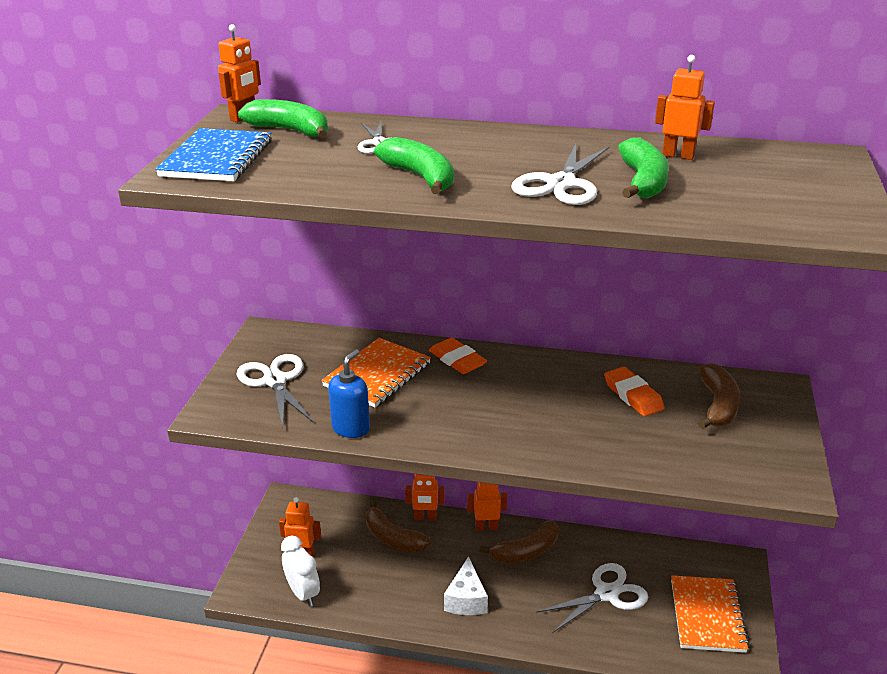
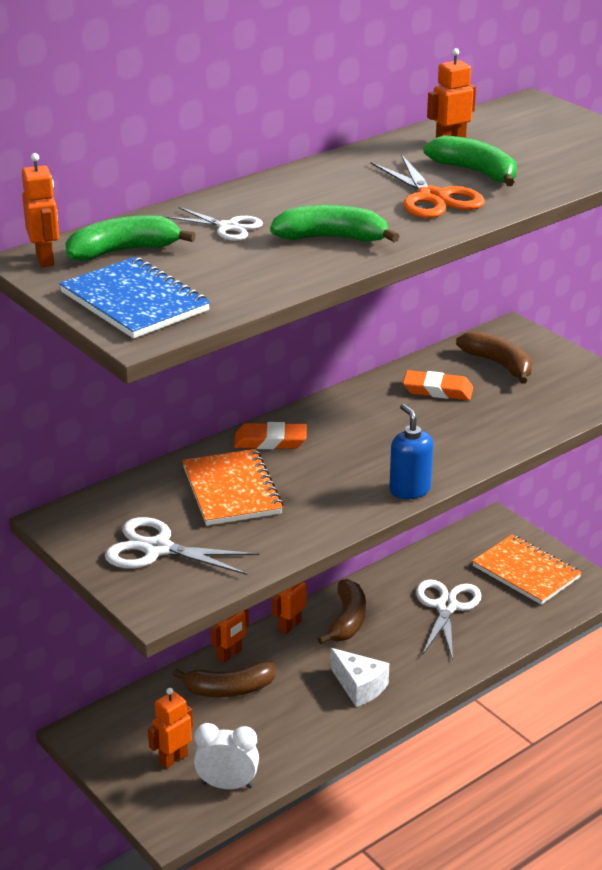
camera: 50 degrees left, 0 degrees up
(351, 428) = (293, 539): blue soap dispenser -> blue soap dispenser (409, 490)
(561, 184) = (432, 198): white scissors -> orange scissors

